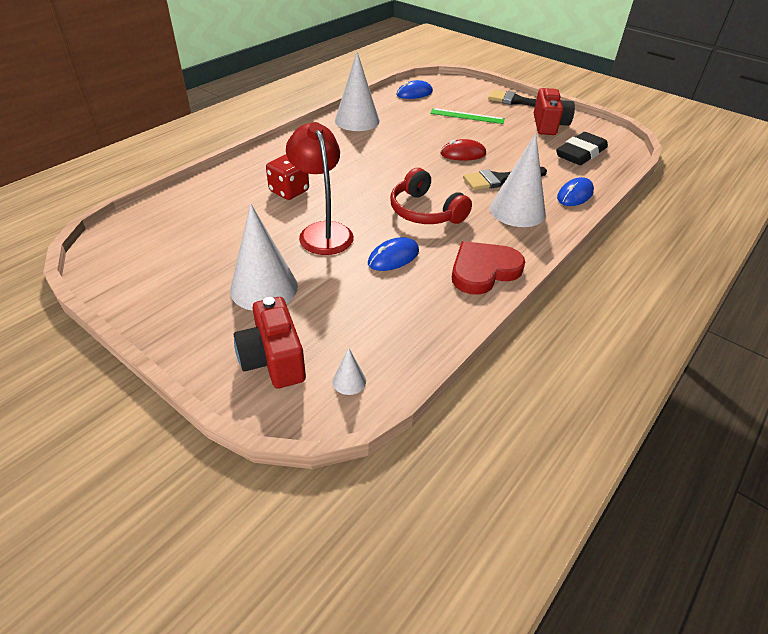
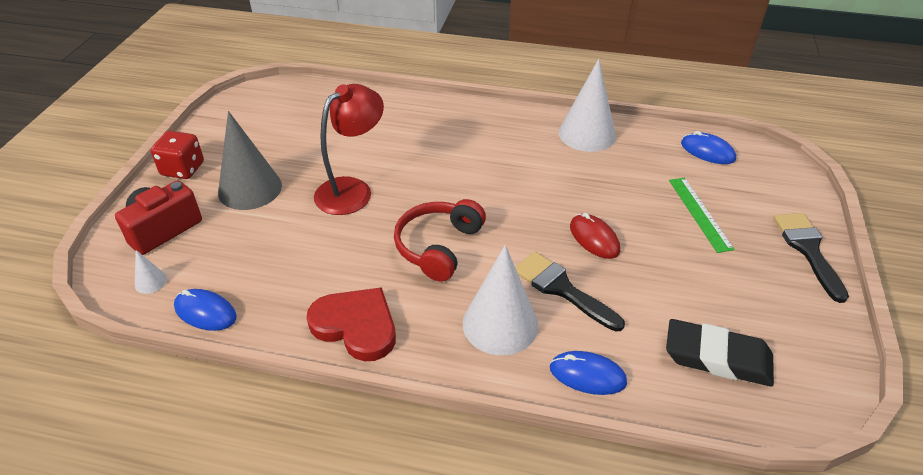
camera: 65 degrees right, 0 degrees up
(264, 288) = (250, 189): white cone -> grey cone
(289, 191) = (405, 145): red dice -> red dice (183, 169)
(393, 257) = (339, 250): blue mouse -> blue mouse (205, 312)
(549, 125) = (770, 301): red camera -> none

